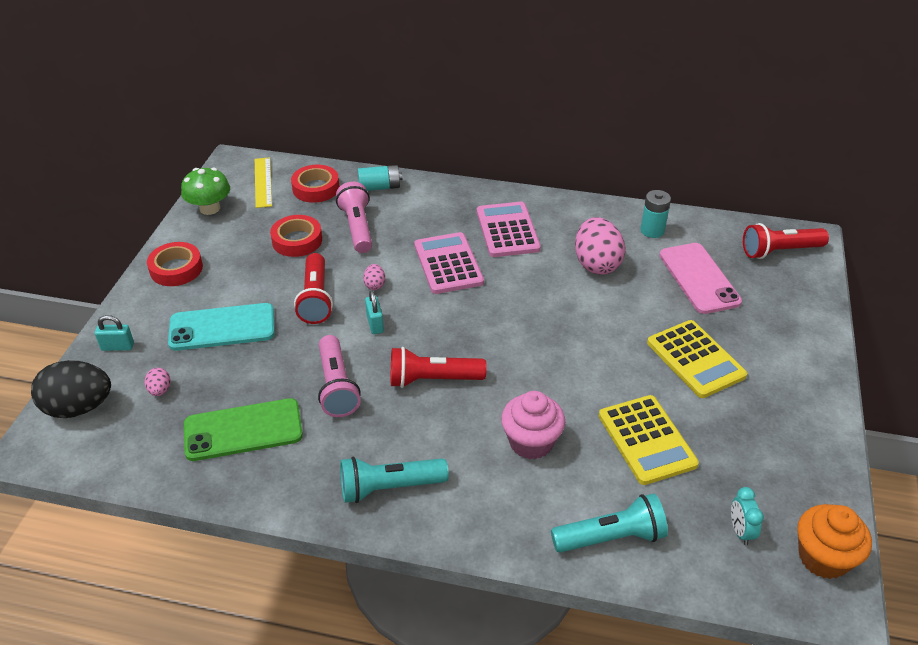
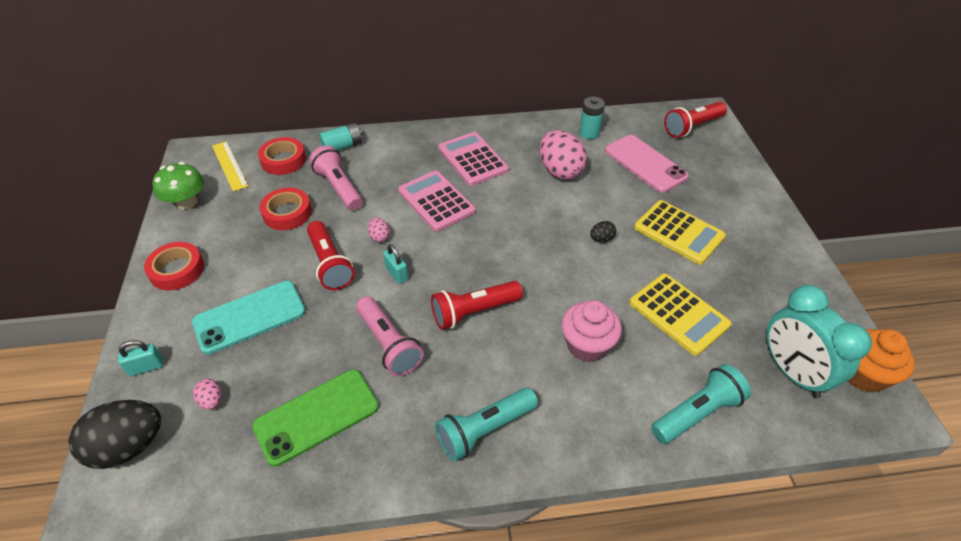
camera: 20 degrees left, 5 degrees up
(604, 344) = (601, 239): none -> black egg
(740, 531) = (792, 372): turquoise clock -> turquoise clock, size x2.23

